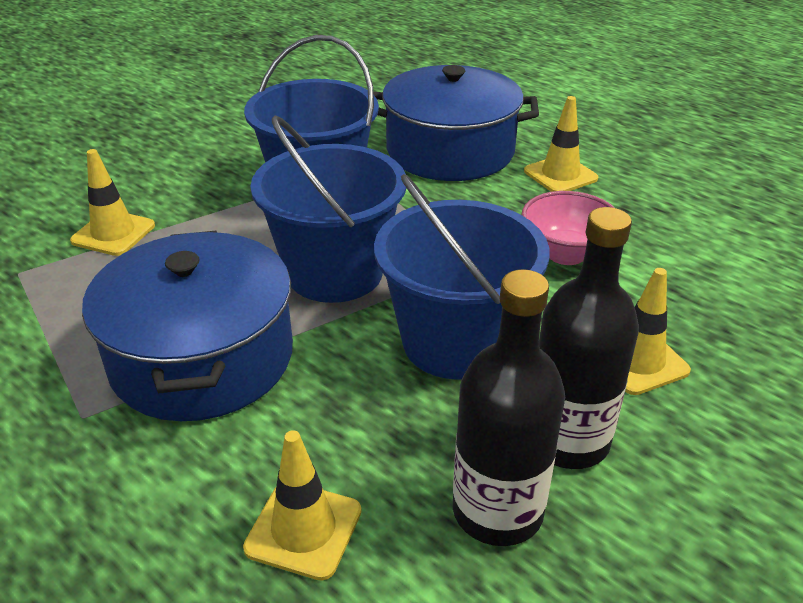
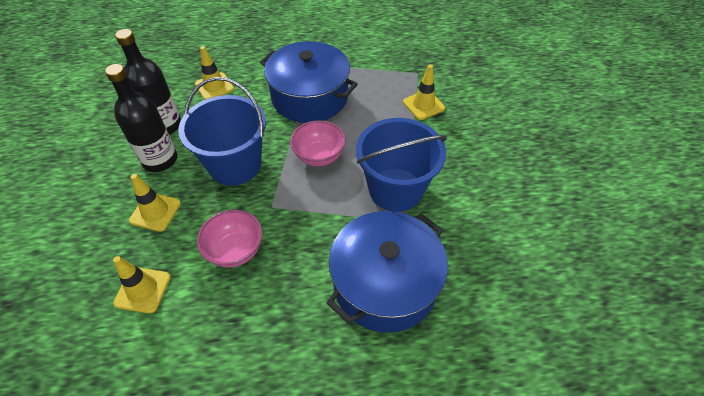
camera: 130 degrees right, 15 degrees up
(335, 272) = (319, 156): blue bucket -> pink bowl
(560, 175) = (299, 321): yellow traffic cone -> yellow traffic cone (143, 290)

